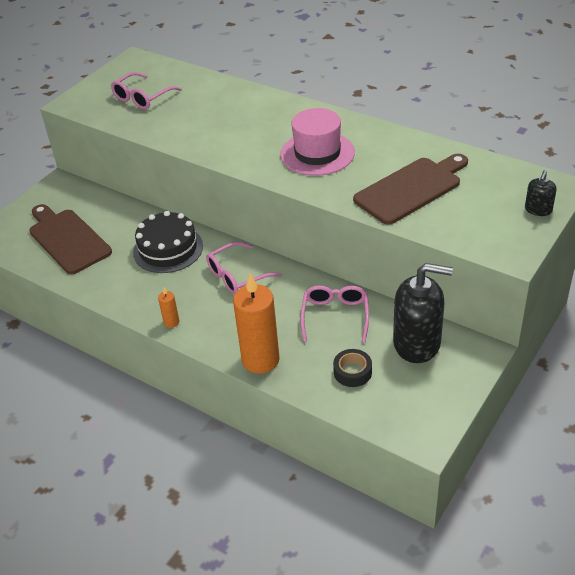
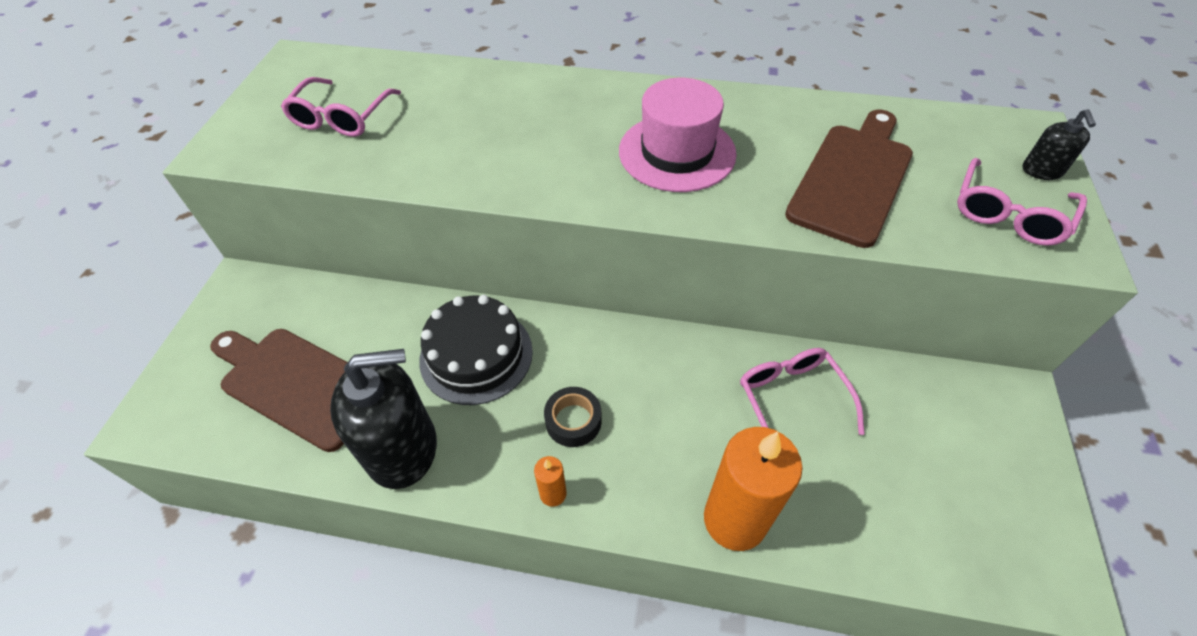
camera: 25 degrees left, 10 degrees up
(237, 275) = (608, 372): pink glasses -> pink glasses (1008, 214)
(352, 372) = (880, 493): black tape -> black tape (573, 421)
(417, 343) = (929, 409): black soap dispenser -> black soap dispenser (402, 448)

